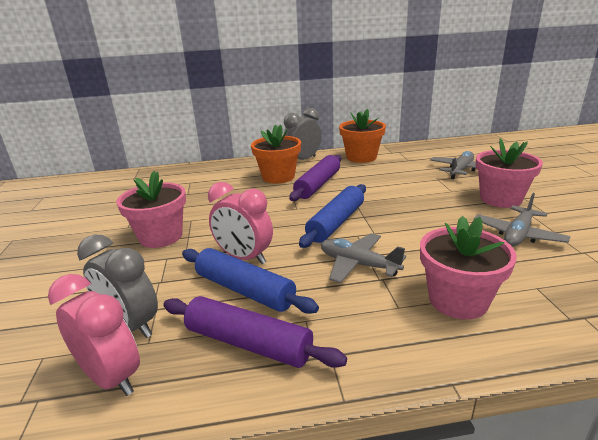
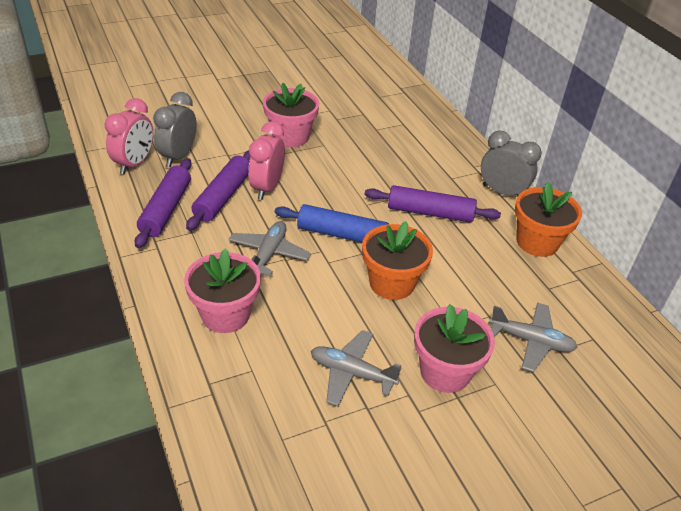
camera: 70 degrees right, 15 degrees up
(244, 290) = (223, 197): blue rolling pin -> purple rolling pin
(278, 177) = (441, 180): orange flower pot -> orange flower pot (392, 283)

